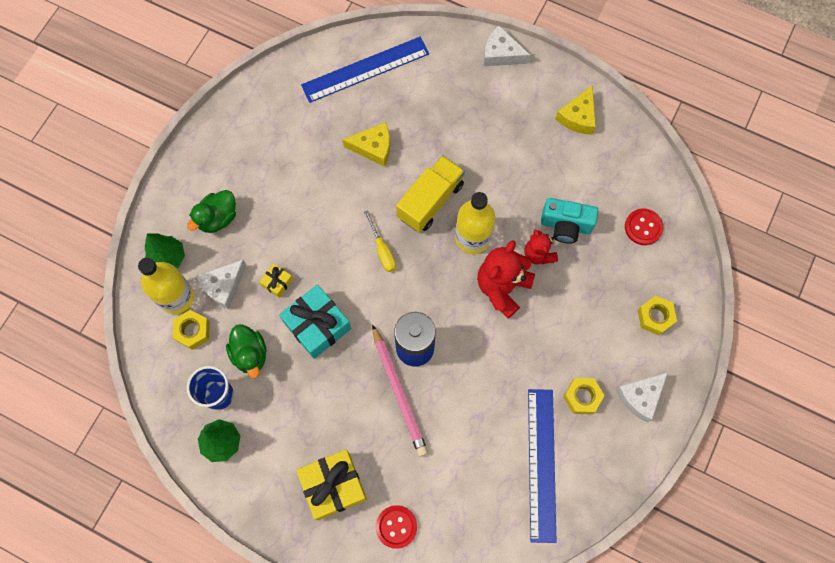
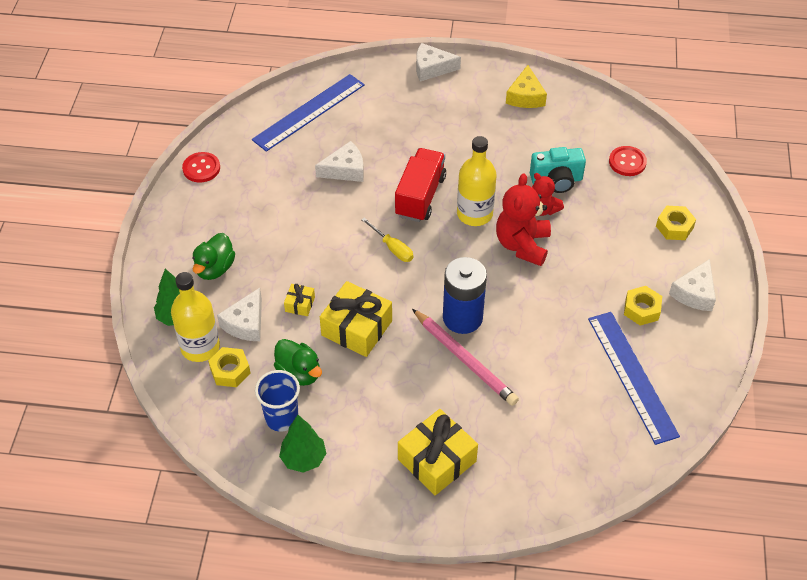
camera: 20 degrees left, 20 degrees down
(317, 325) = (356, 328): turquoise gift -> yellow gift
(373, 147) = (345, 170): yellow cheese -> white cheese
(396, 526) = (517, 475): red button -> red button (201, 168)
(430, 201) = (420, 196): yellow truck -> red truck

